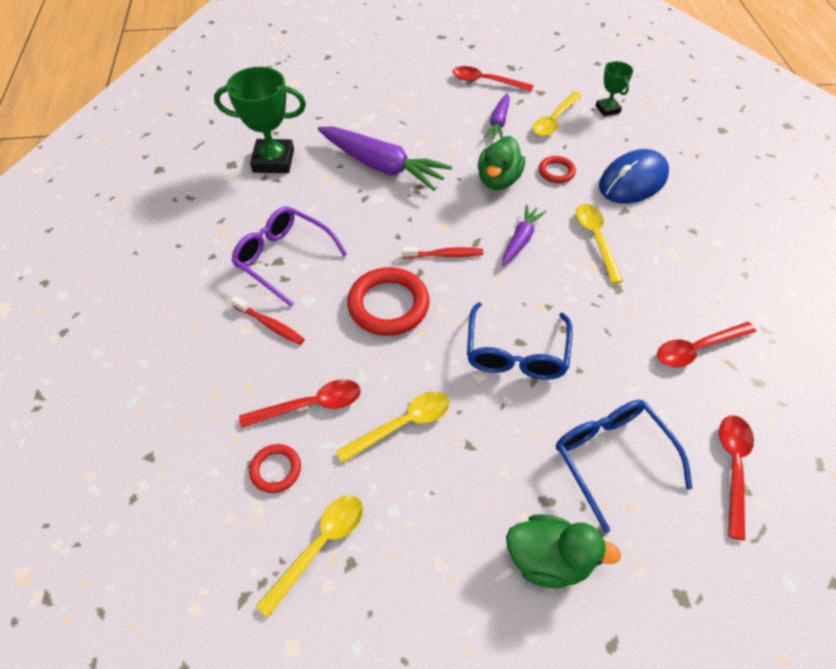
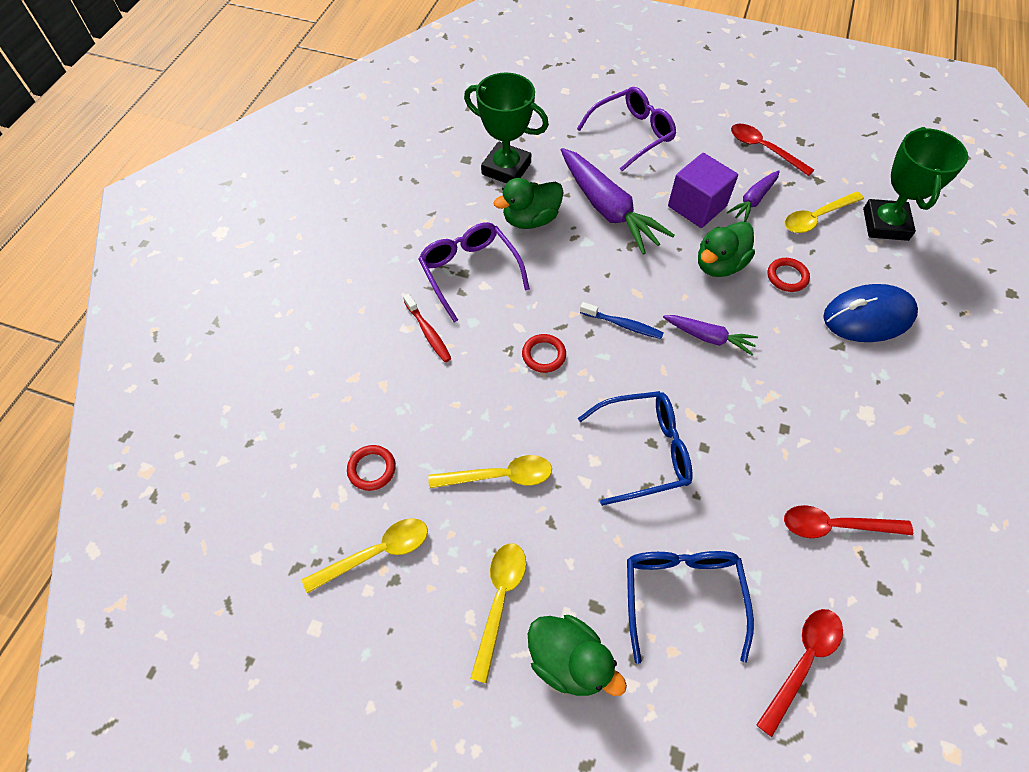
camera: 25 degrees right, 5 degrees up
(310, 405) = (428, 423): red spoon -> none
(318, 196) = (530, 219): none -> green duck
(371, 101) = (631, 134): none -> purple glasses
(388, 305) = (543, 355): red ring -> red ring, size x0.53
(445, 255) = (623, 325): red toothbrush -> blue toothbrush
(456, 141) = (697, 206): none -> purple cube
(516, 352) = (643, 451): blue glasses -> blue glasses turned 135 degrees counterclockwise
(520, 240) = (709, 337): purple carrot -> purple carrot turned 60 degrees clockwise
(596, 239) = (789, 366): yellow spoon -> yellow spoon (499, 601)
(607, 109) = (885, 224): green trophy -> green trophy, size x1.83

